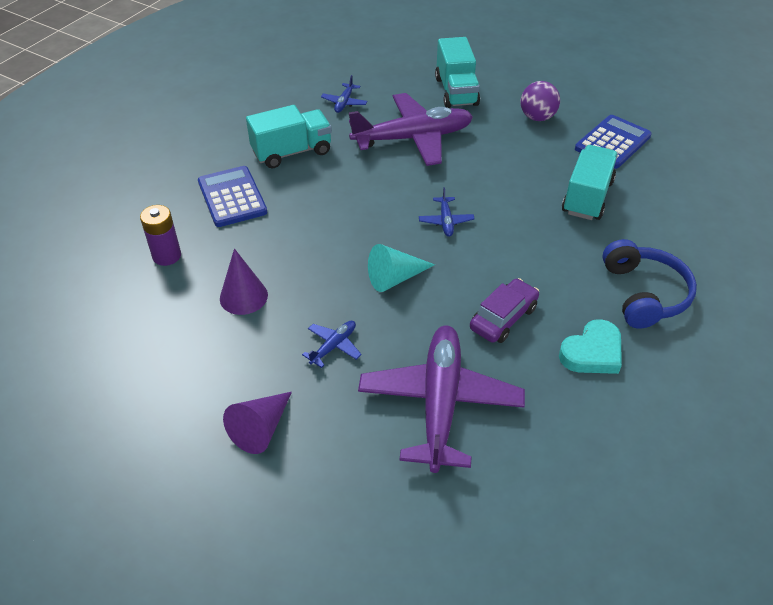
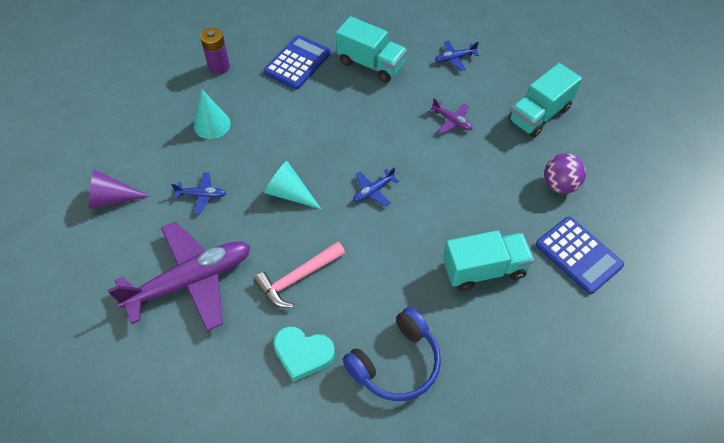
camera: 55 degrees right, 10 degrees up
(243, 296) = (212, 124): purple cone -> turquoise cone
(413, 138) = (452, 121): purple plane -> purple plane, size x0.41
(503, 318) = (297, 278): purple car -> pink hammer
(612, 142) = (578, 255): blue calculator -> blue calculator turned 45 degrees clockwise

